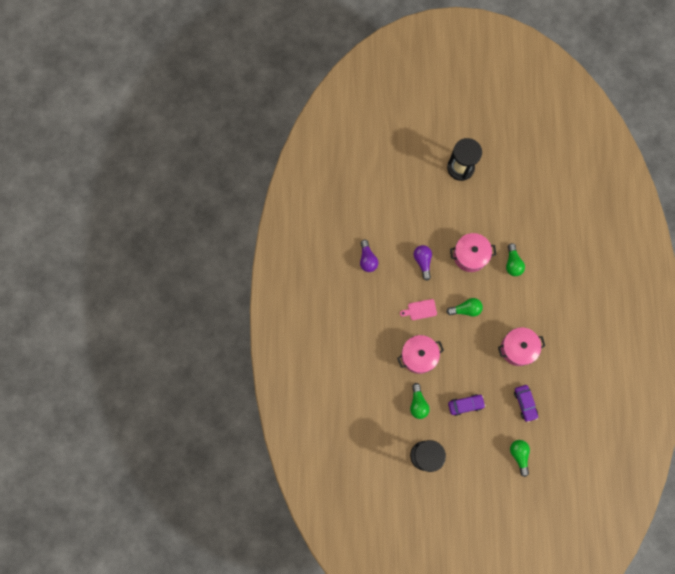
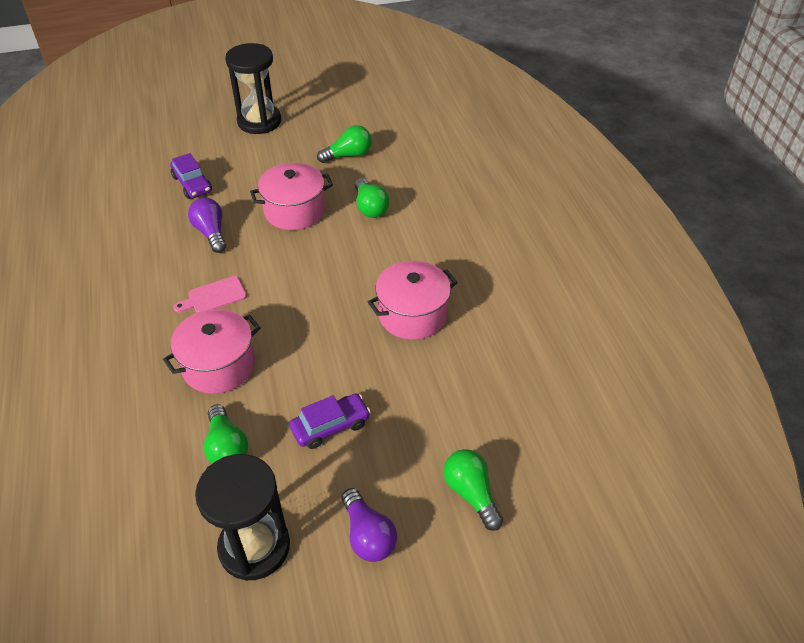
camera: 15 degrees left, 30 degrees down
(367, 259) = (108, 248): purple light bulb -> purple light bulb (368, 535)
(466, 309) = (301, 279): green light bulb -> green light bulb (348, 155)
(525, 403) = (453, 396): purple car -> purple car (192, 184)

